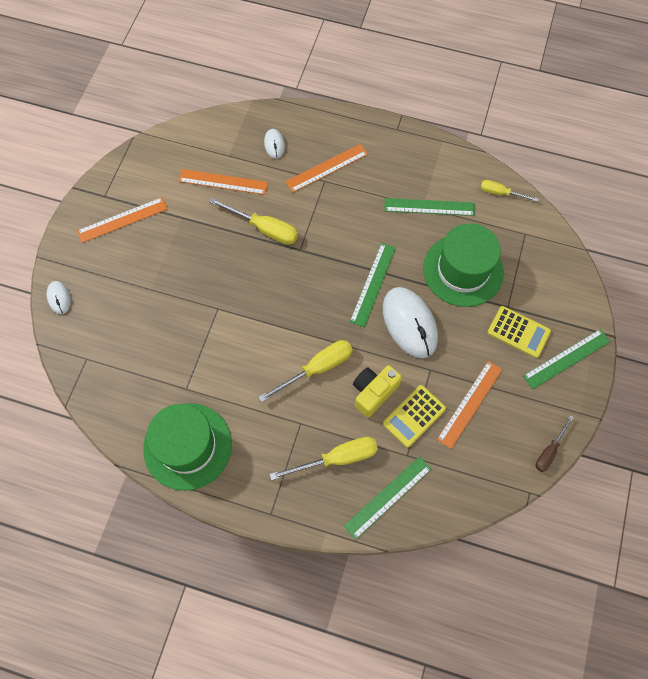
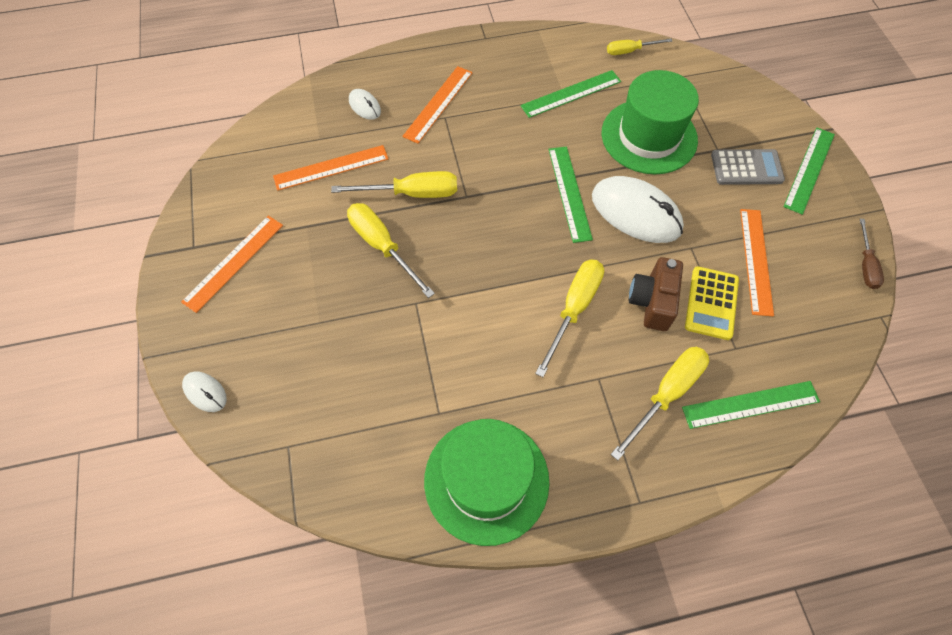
camera: 30 degrees left, 5 degrees down
(221, 257) = (382, 246): none -> yellow screwdriver
(373, 392) = (652, 302): yellow camera -> brown camera
(388, 497) = (750, 404): green ruler -> green ruler turned 60 degrees clockwise
(518, 332) = (746, 168): yellow calculator -> grey calculator

